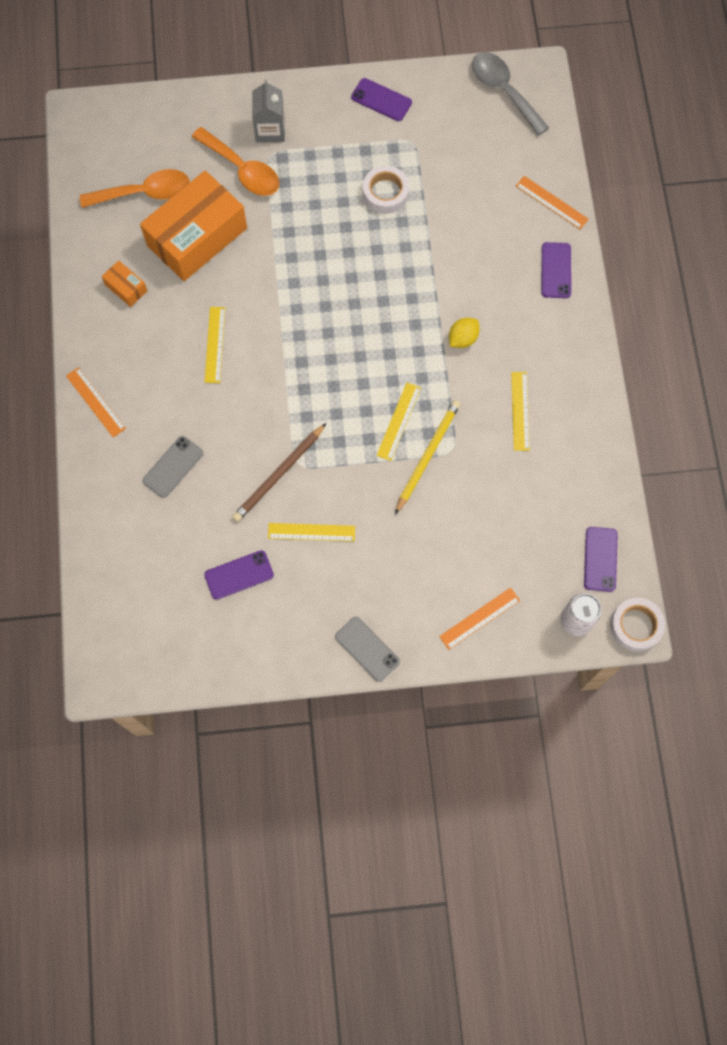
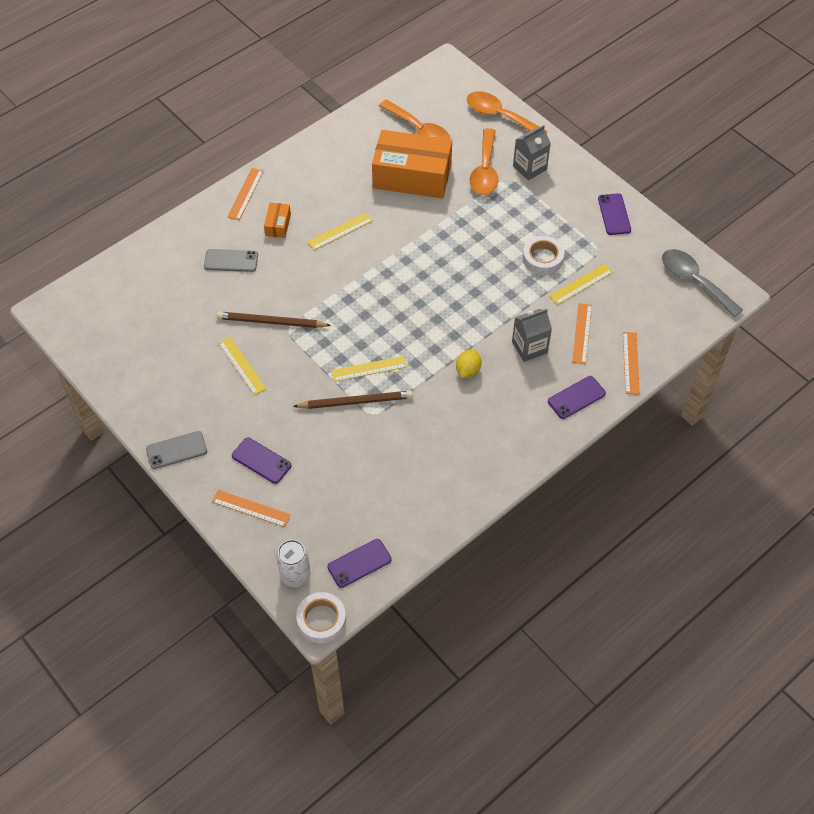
camera: 55 degrees right, 15 degrees down
(126, 288) = (341, 162): orange box -> orange box (278, 225)
(184, 111) = (500, 116): none -> orange spoon
(239, 575) = (178, 342): purple phone -> purple phone (261, 461)
(367, 649) = (176, 450): grey phone -> grey phone turned 60 degrees clockwise
(427, 456) = (355, 402): yellow pencil -> brown pencil
(463, 339) = (468, 370): yellow lemon -> yellow lemon turned 75 degrees counterclockwise
(475, 271) = (529, 347): none -> grey carton
(492, 218) = (582, 333): none -> orange ruler
(504, 91) = (694, 281): grey spoon -> grey spoon turned 60 degrees counterclockwise
(520, 411) = (440, 440): yellow ruler -> yellow ruler (581, 284)

